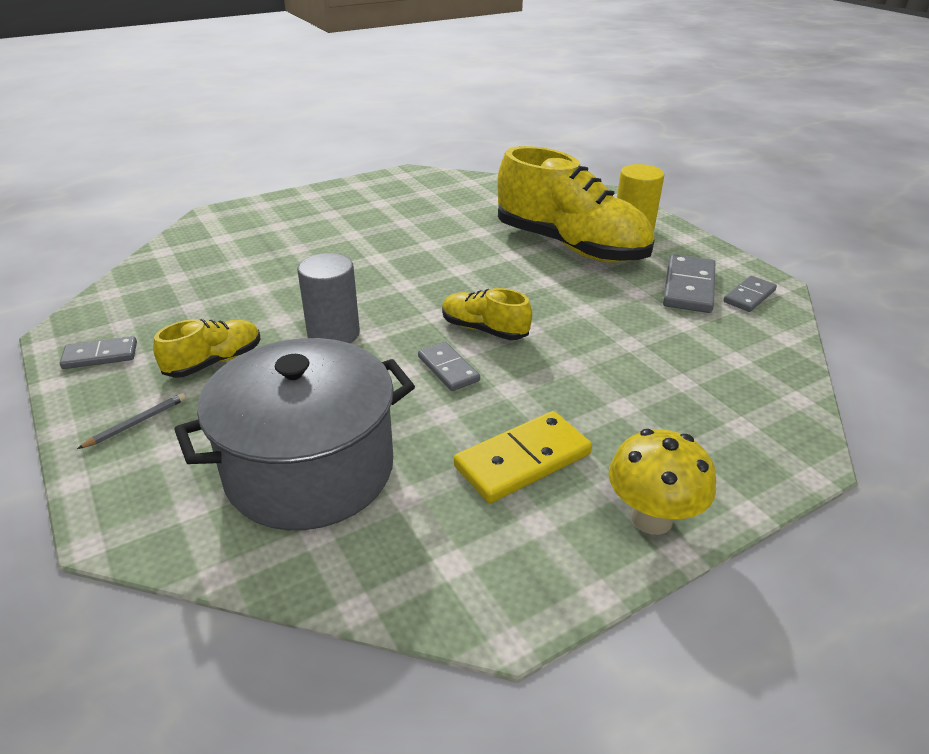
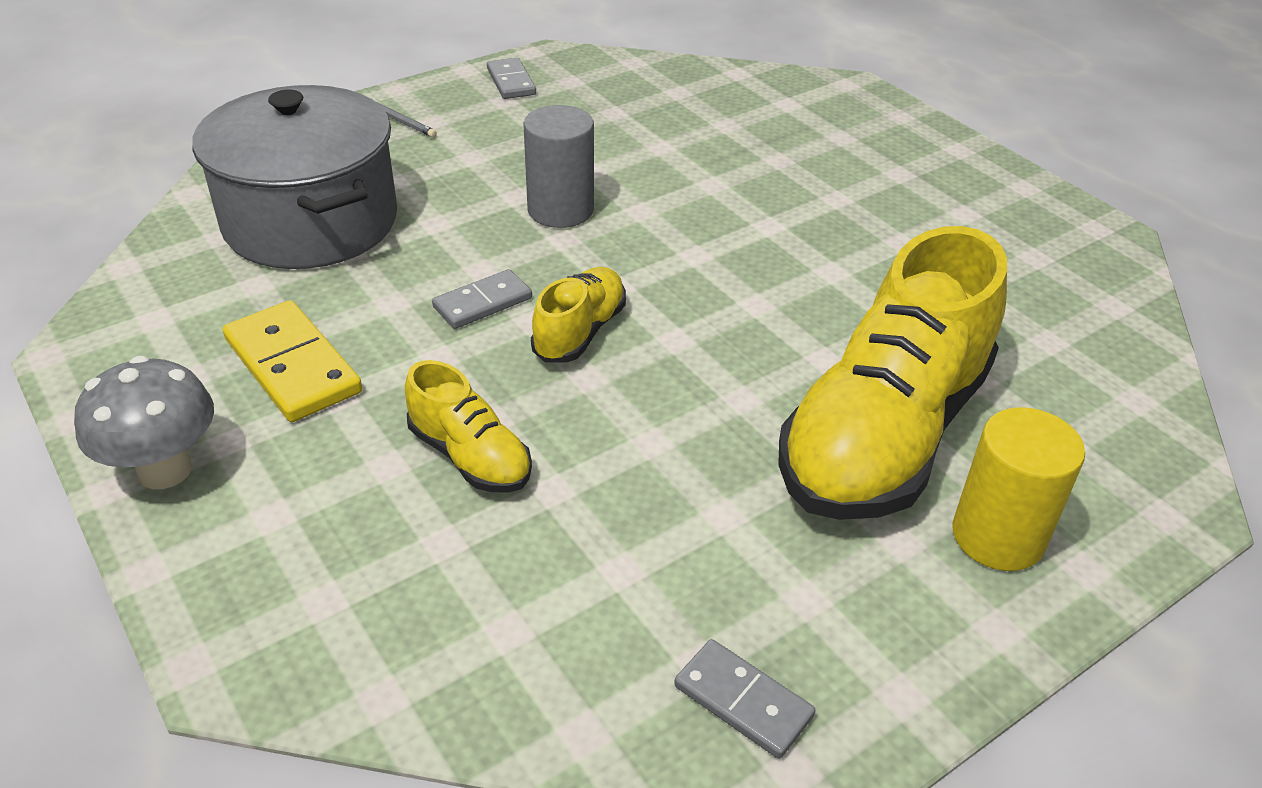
camera: 85 degrees right, 5 degrees up
(214, 362) = (500, 143): yellow shoe -> yellow shoe (470, 456)
(651, 518) = (165, 470): yellow mushroom -> grey mushroom
(688, 287) = (760, 598): grey domino -> none

